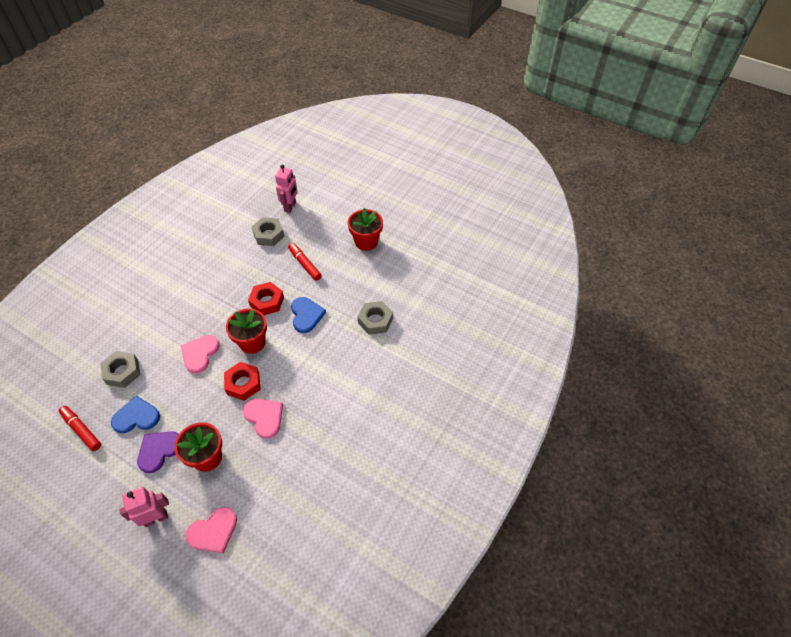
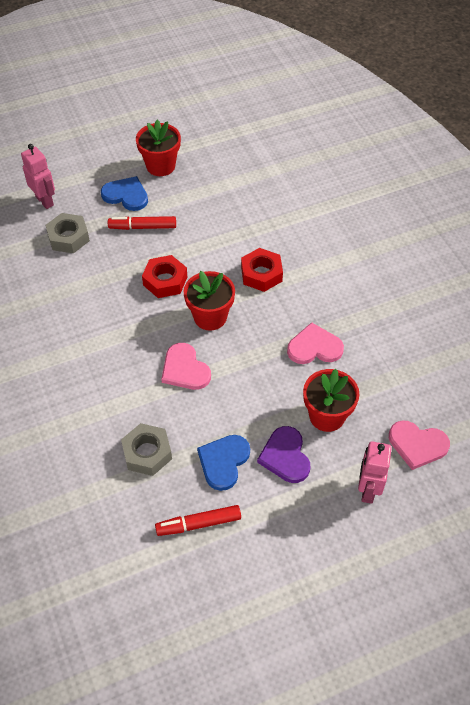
camera: 55 degrees left, 0 degrees up
(213, 531) = (417, 445): pink heart -> pink heart turned 105 degrees clockwise
(243, 384) = (258, 347): red nut -> red nut (261, 274)
(306, 315) = (214, 257): blue heart -> blue heart (126, 195)
(375, 321) = (269, 208): grey nut -> none

